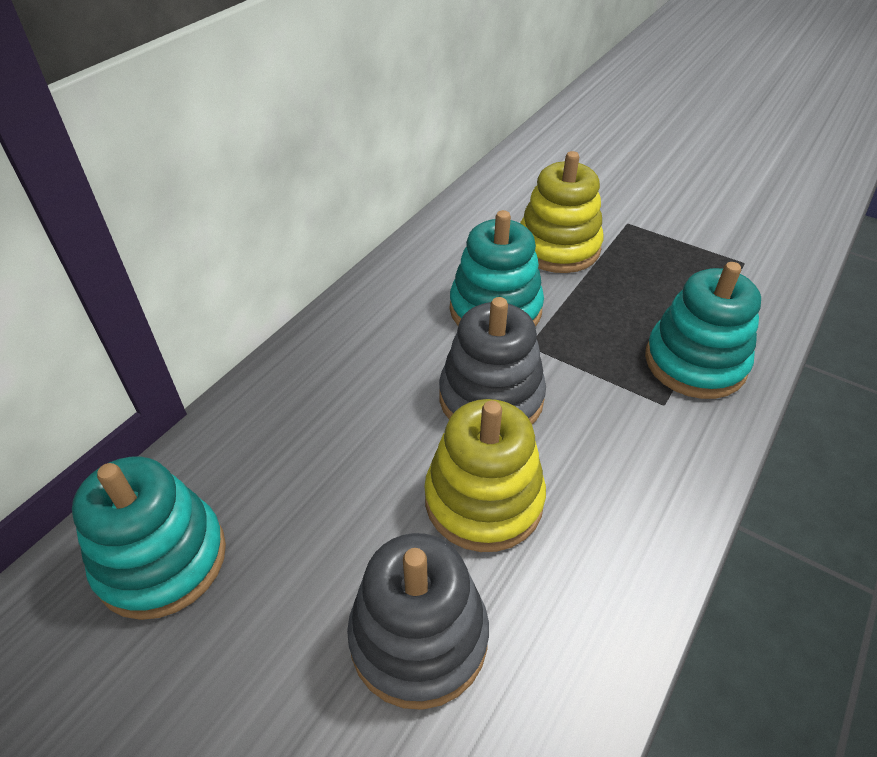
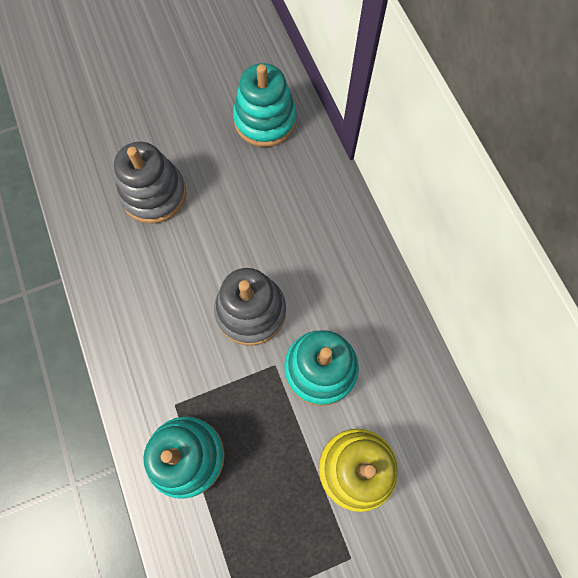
camera: 125 degrees right, 25 degrees up
(483, 500) = (193, 262): yellow stacking toy -> none

